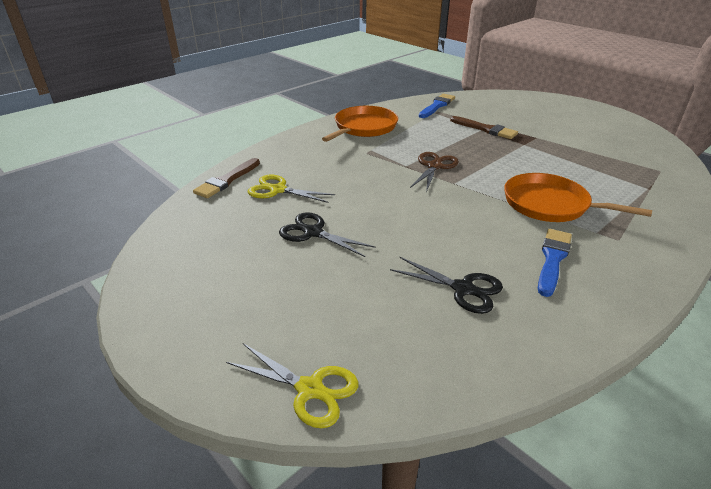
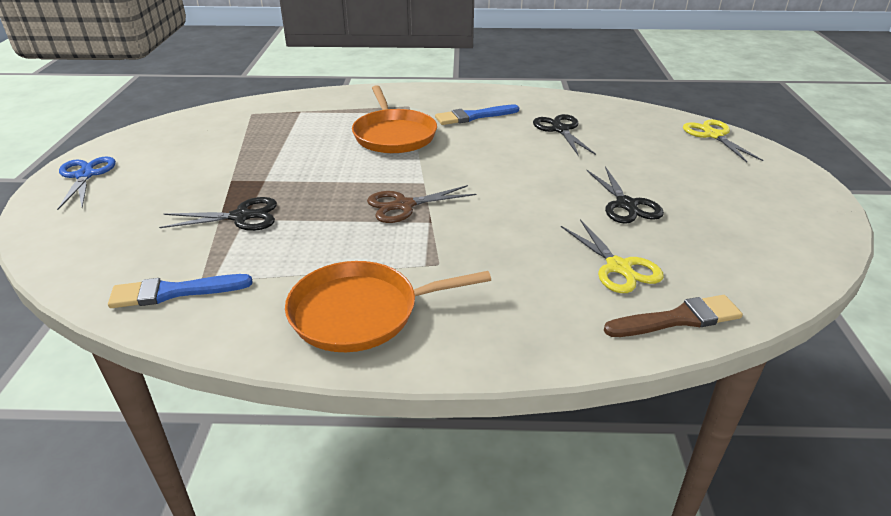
camera: 135 degrees left, 0 degrees up
(485, 129) = (241, 217): brown brush -> black scissors
(588, 111) = (85, 175): none -> blue scissors

